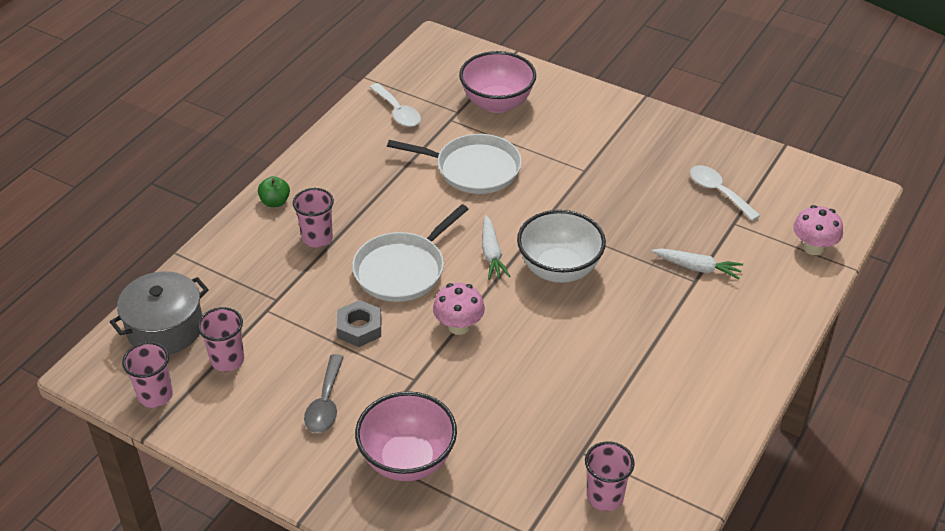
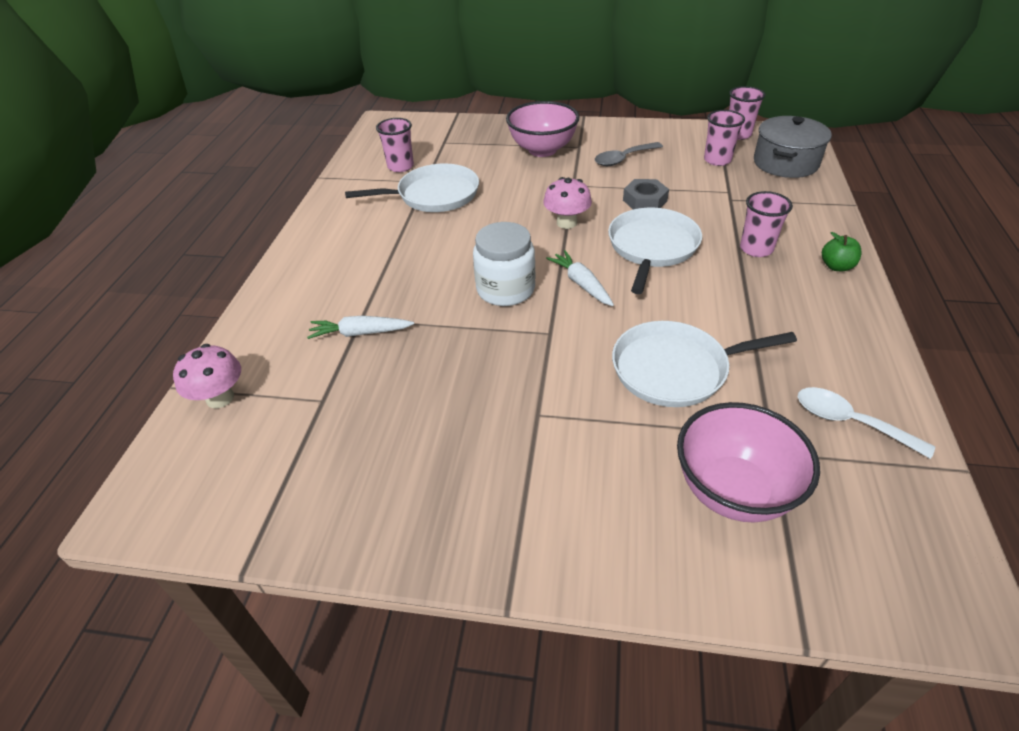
camera: 160 degrees right, 0 degrees up
(325, 403) = (623, 159): grey spoon -> grey spoon turned 105 degrees counterclockwise
(559, 269) = (505, 289): white bowl -> white jar
(580, 421) = (434, 195): none -> white pan
(718, 192) = (346, 440): white spoon -> none

